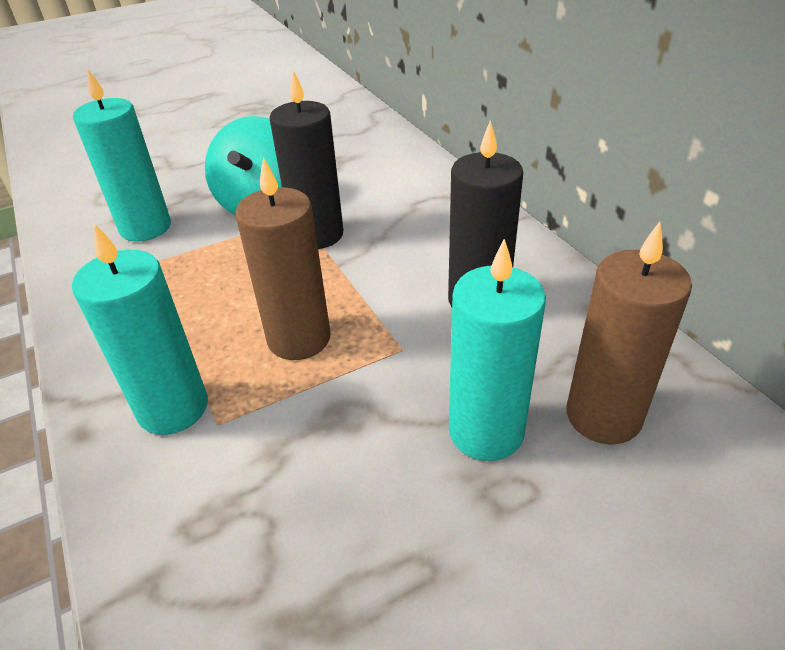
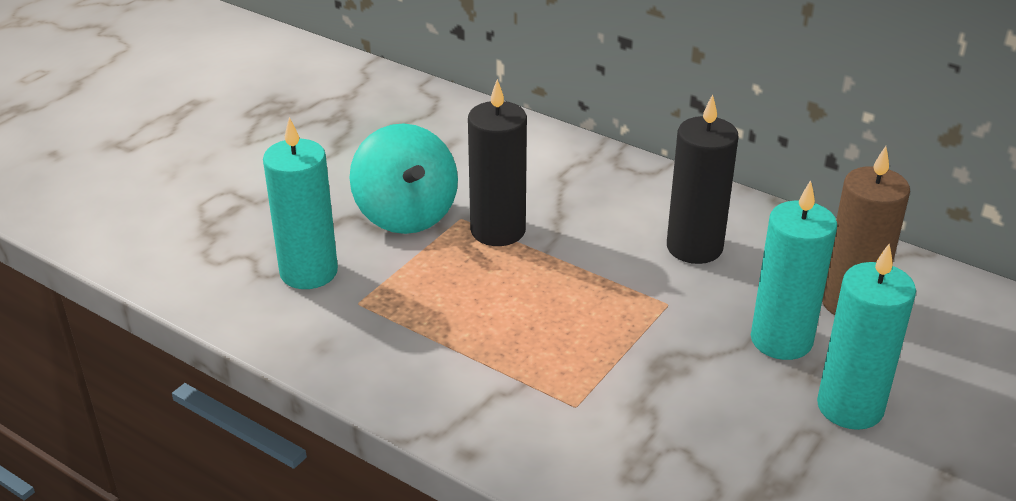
camera: 30 degrees left, 5 degrees down
(173, 408) = (526, 408): turquoise candle -> turquoise candle (850, 407)
(299, 338) = (575, 323): brown candle -> none

